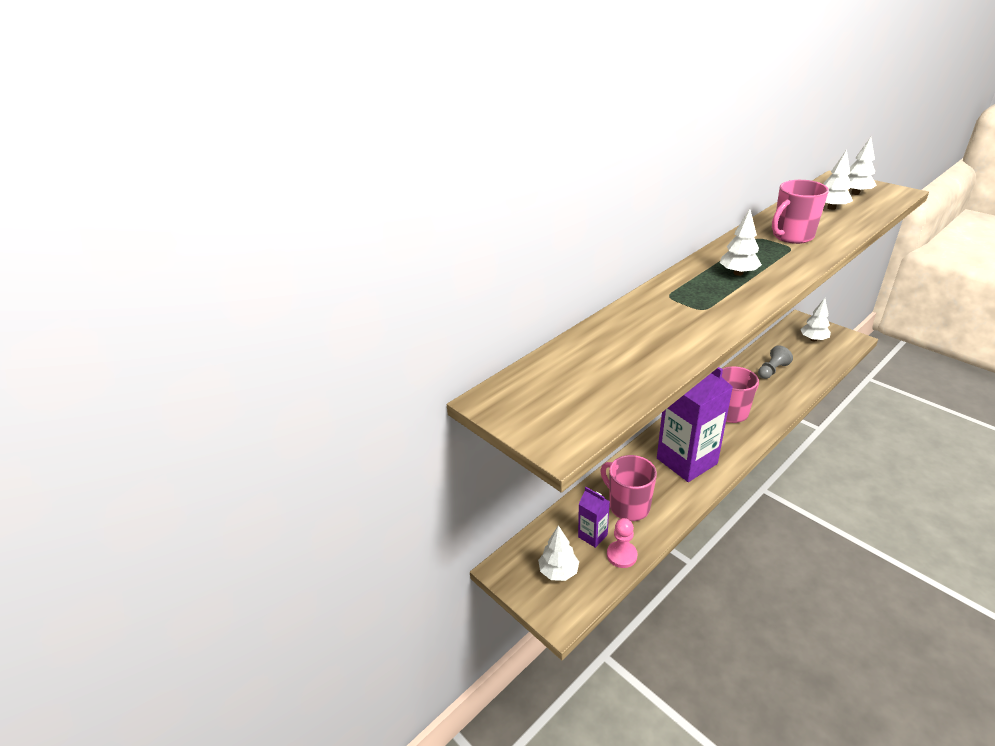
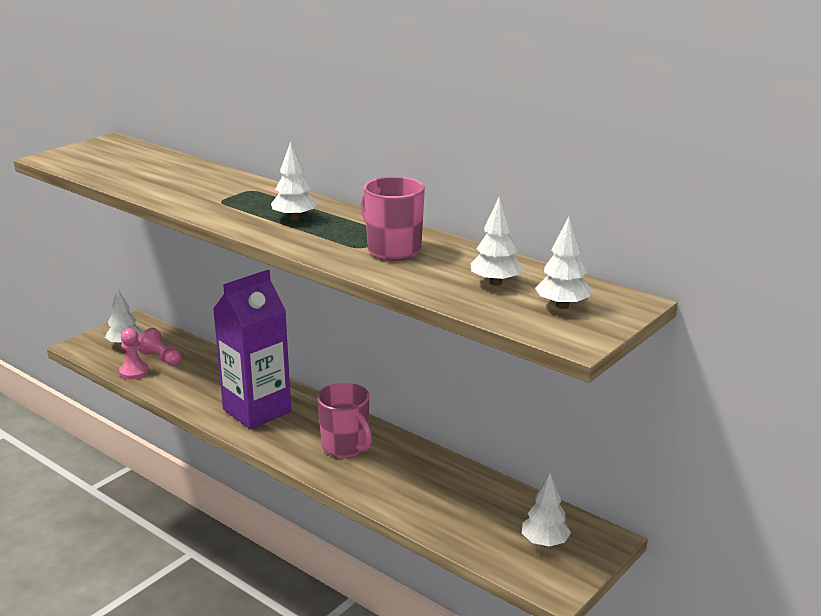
camera: 80 degrees right, 10 degrees down
(592, 536) = (161, 358): purple carton -> pink pawn
(628, 506) = (194, 376): pink mug -> none
(772, 370) = (446, 490): grey pawn -> none

